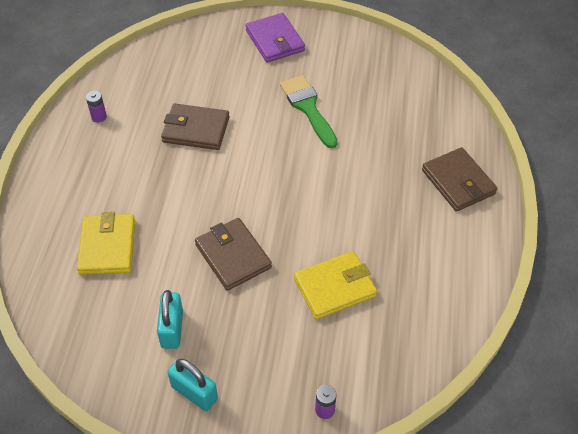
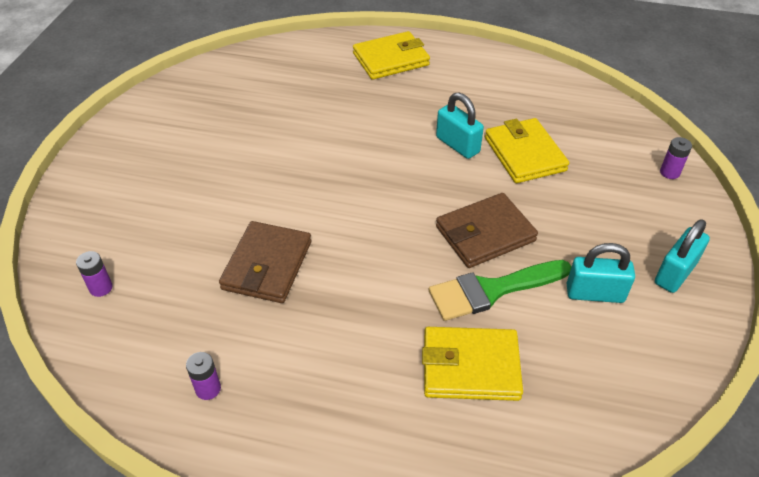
camera: 85 degrees left, 5 degrees down
(175, 55) = (101, 288): none -> purple battery
(275, 41) = (119, 178): purple wallet -> none
(308, 108) = (256, 155): green brush -> green brush (492, 290)
(340, 236) = (457, 145): none -> turquoise padlock
(458, 182) = (391, 59): brown wallet -> yellow wallet

